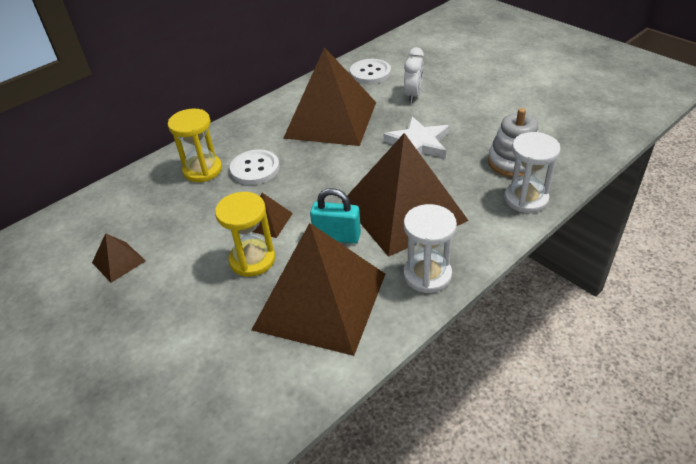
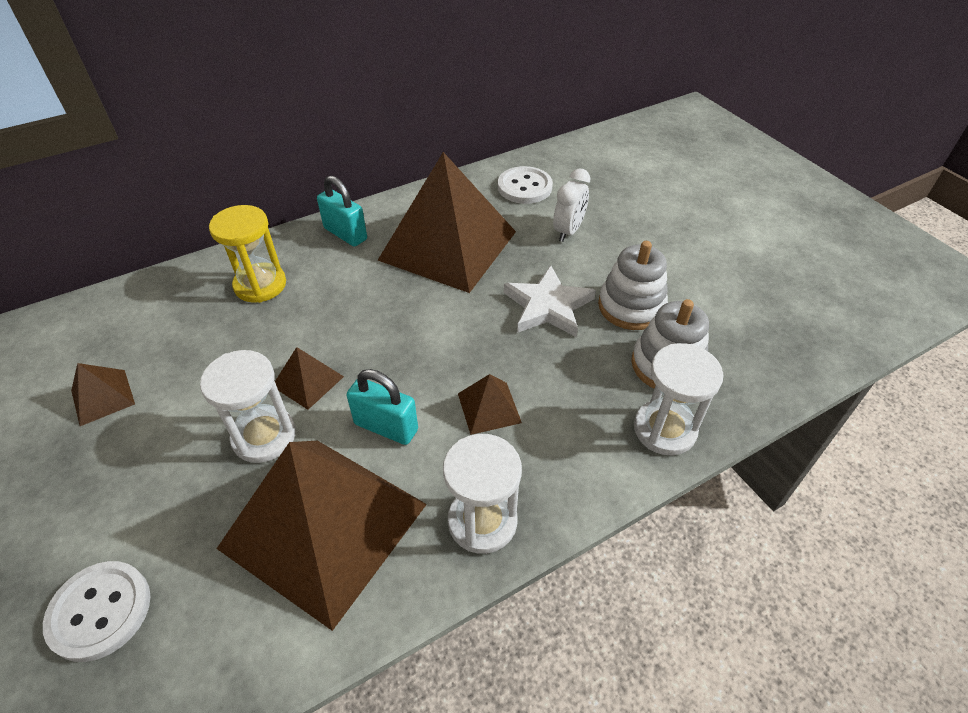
camera: 10 degrees right, 5 degrees up
(251, 126) = (345, 234): none -> turquoise padlock
(252, 260) = (264, 436): yellow hourglass -> white hourglass
(255, 169) = (324, 298): white button -> white button (100, 611)
(403, 211) = (489, 408): brown pyramid -> brown pyramid, size x0.41
(475, 133) = (631, 306): none -> white stacking toy

